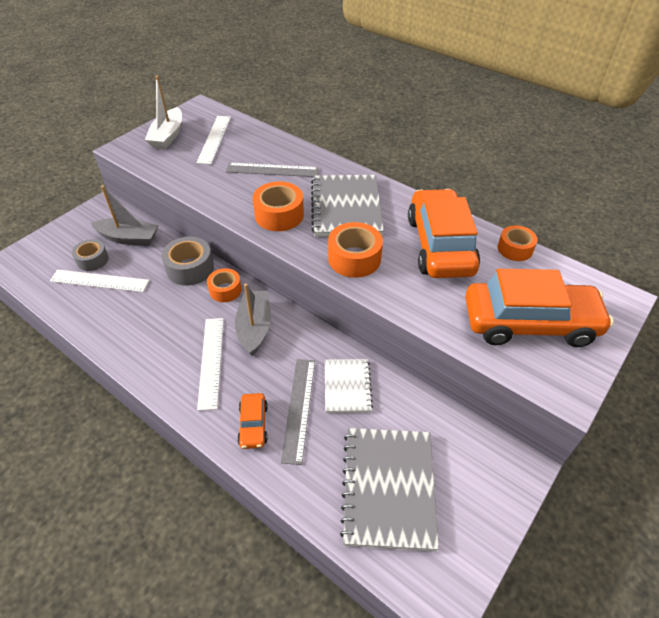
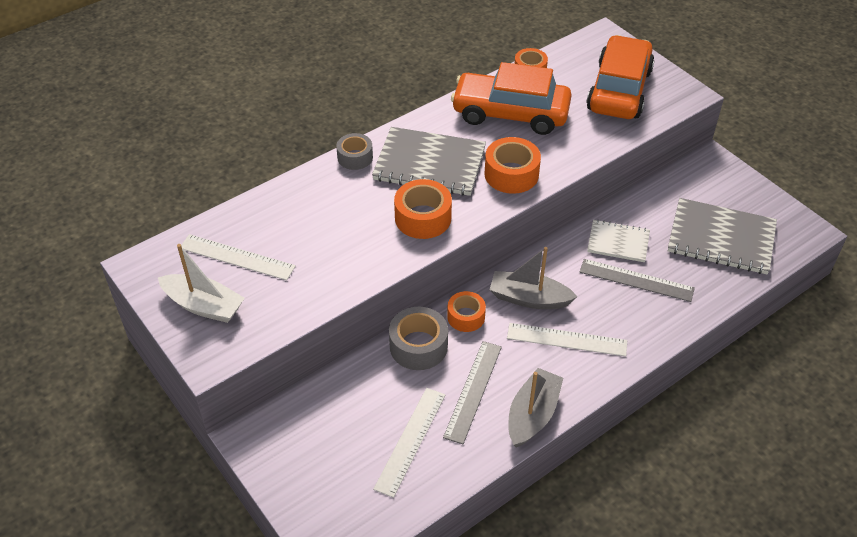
camera: 75 degrees left, 0 degrees up
(92, 260) = (366, 449): grey tape -> grey tape (355, 157)
(129, 238) = (337, 407): grey boat -> grey boat (532, 415)
(253, 425) = (649, 315): orange car -> none
(272, 170) = (334, 211): grey ruler -> grey ruler (473, 391)

